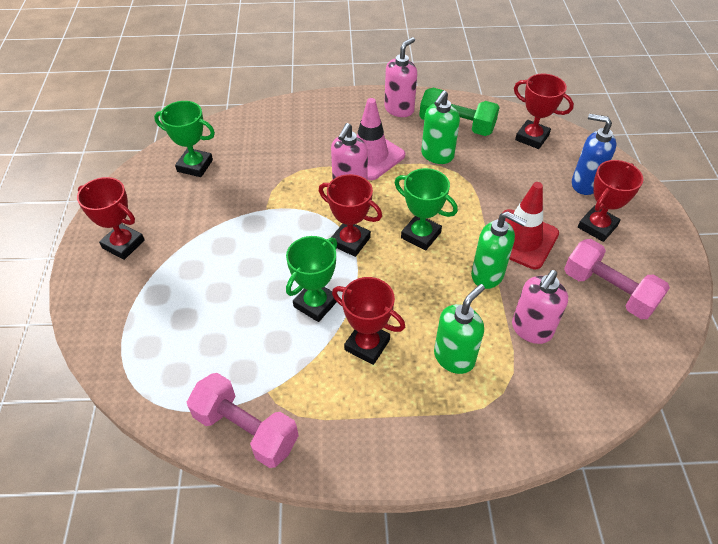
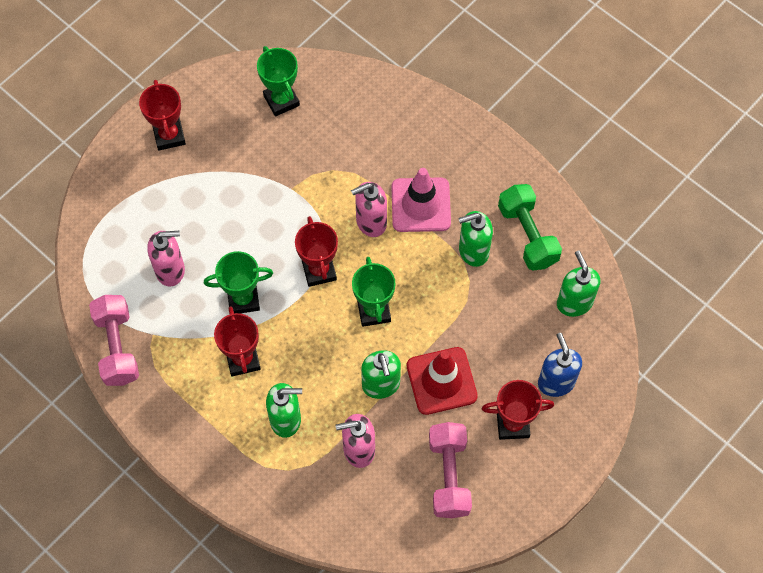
camera: 45 degrees right, 15 degrees up
(399, 109) = (500, 177): pink soap dispenser -> pink soap dispenser (170, 270)
(532, 137) = (574, 303): red trophy -> green soap dispenser

